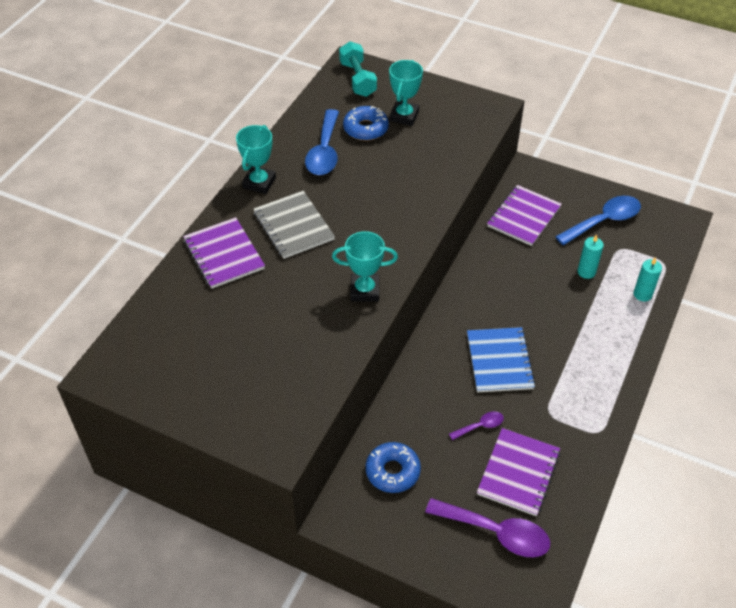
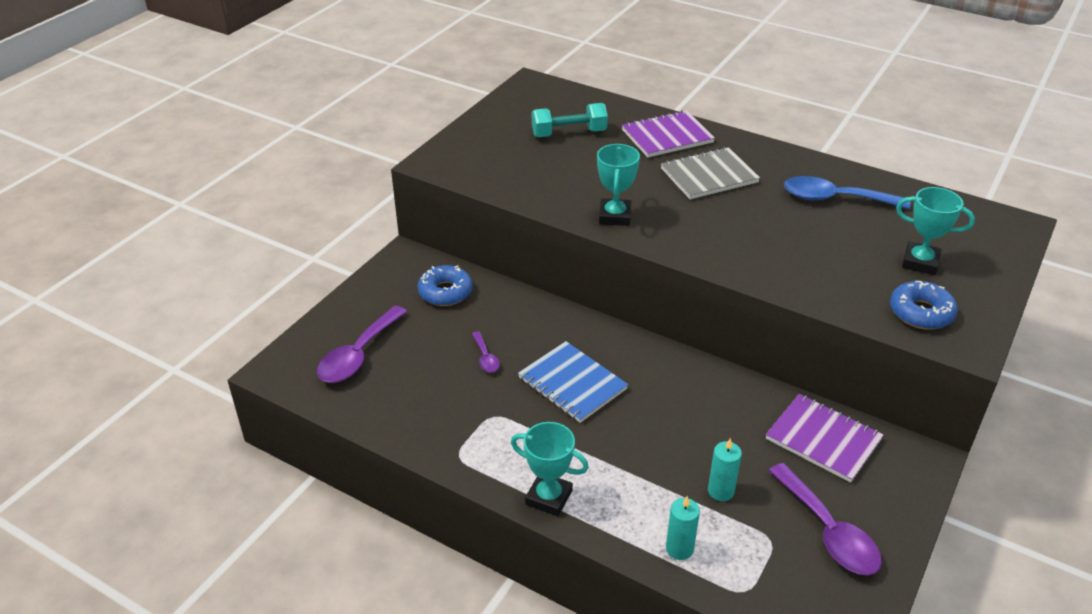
camera: 95 degrees right, 10 degrees down
(259, 183) = (774, 156): turquoise trophy -> turquoise trophy (549, 497)
(357, 79) = (986, 229): turquoise dumbbell -> turquoise dumbbell (569, 133)
(365, 129) = (885, 230): blue donut -> blue donut (921, 313)
(499, 361) = (572, 384): blue notebook -> blue notebook turned 45 degrees clockwise
(518, 473) = (421, 380): purple notebook -> none
(604, 221) = (828, 532): blue spoon -> purple spoon

